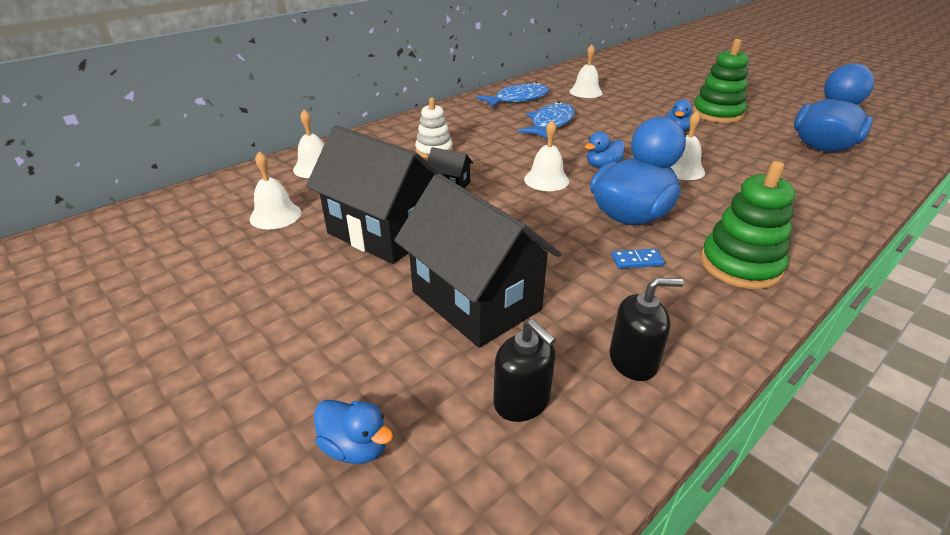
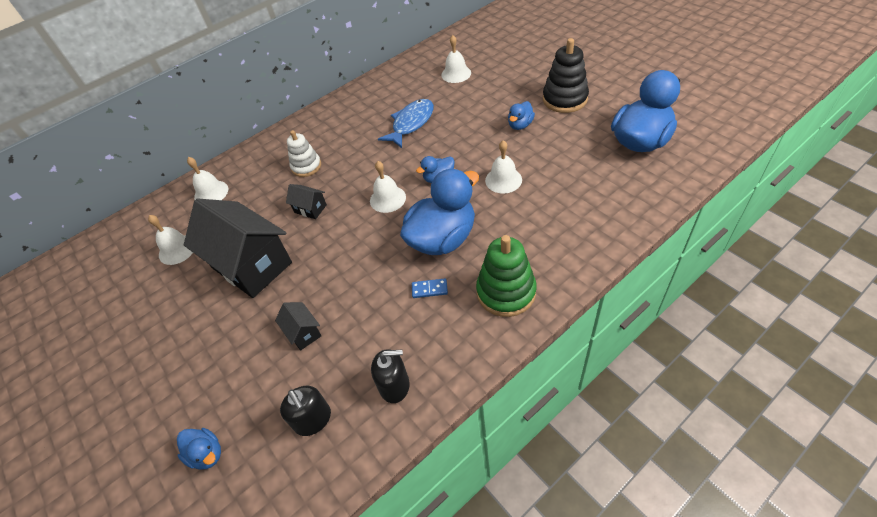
camera: 10 degrees right, 15 degrees up
(475, 301) = (303, 332): black house -> black house, size x0.43
(518, 99) = (392, 89): blue fish -> none
(717, 114) = (565, 99): green stacking toy -> black stacking toy

